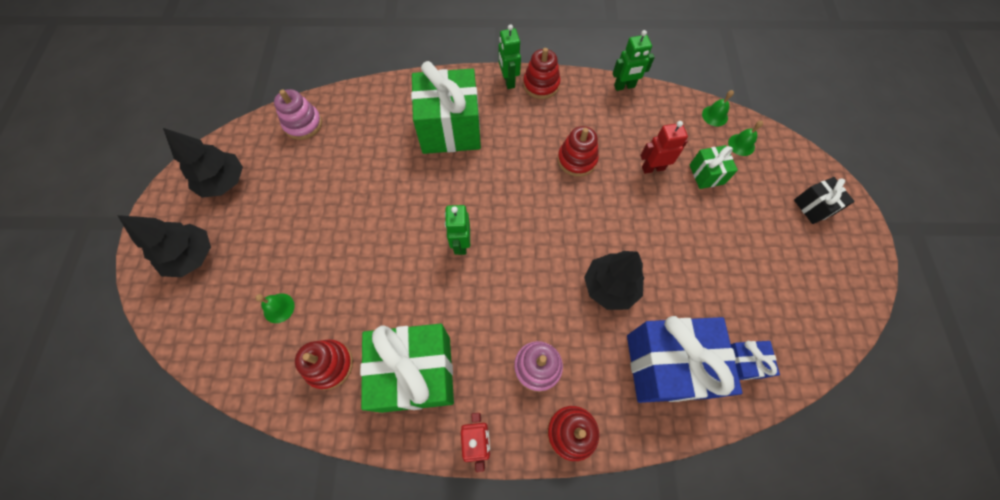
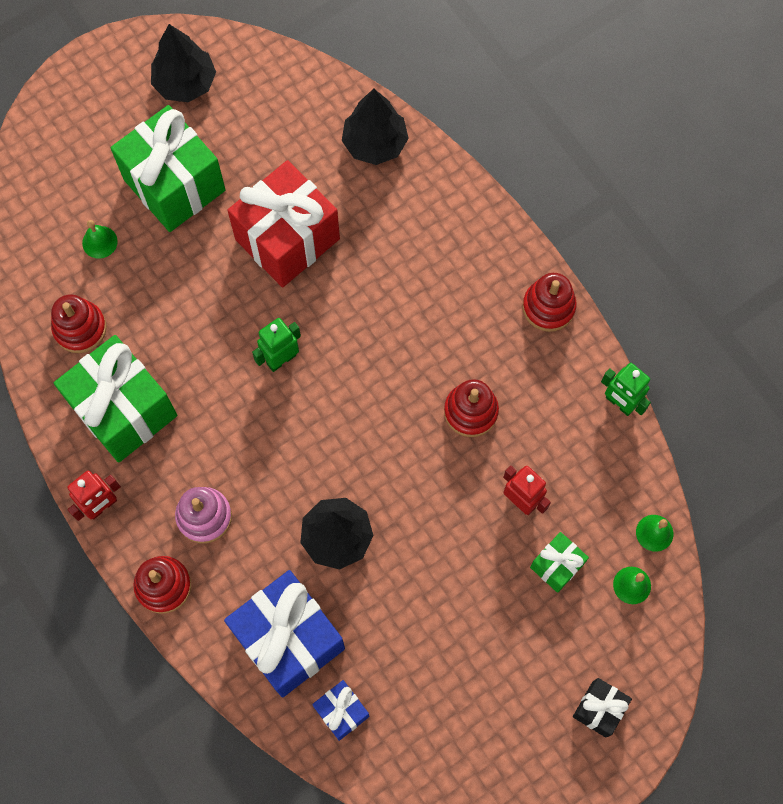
camera: 55 degrees right, 5 degrees up
(192, 256) = (93, 124): black tree -> black tree (375, 143)
(303, 124) = (305, 99): pink stacking toy -> none
(383, 189) = (287, 239): none -> red gift
(450, 129) = (410, 251): green gift -> green gift (174, 185)
(508, 81) = (525, 267): green robot -> none

